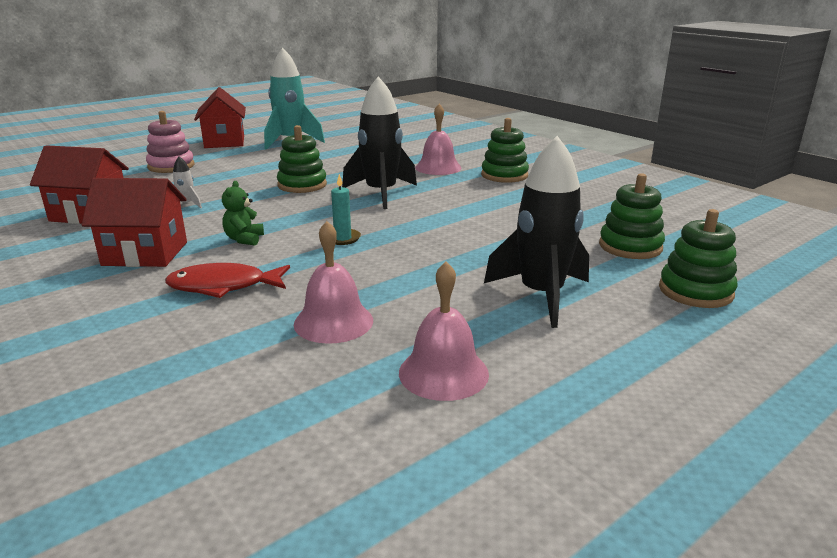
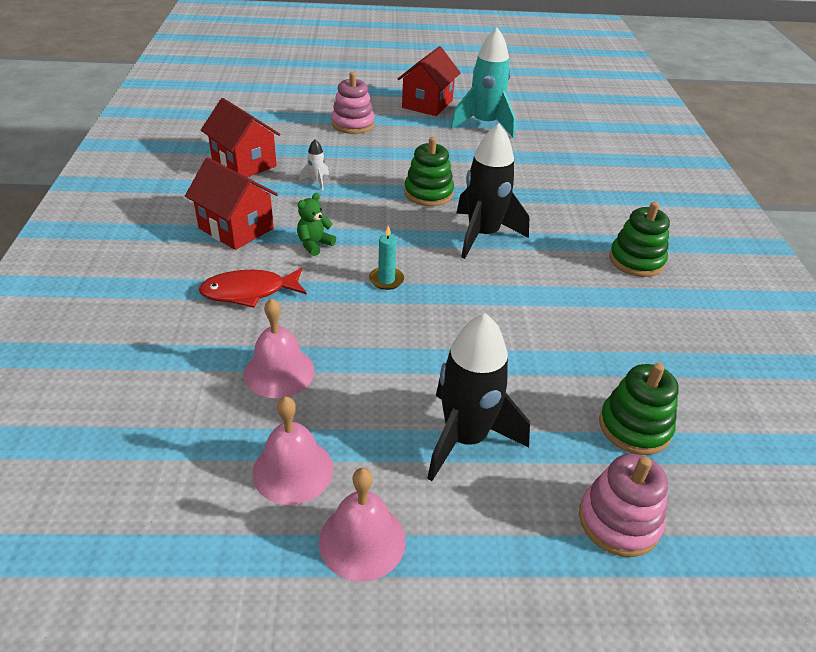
camera: 35 degrees right, 15 degrees up
(223, 286) = (249, 292): red fish -> red fish turned 45 degrees counterclockwise
(438, 167) = (581, 219): pink bell -> pink bell (362, 540)
(695, 291) = (619, 521): green stacking toy -> pink stacking toy

